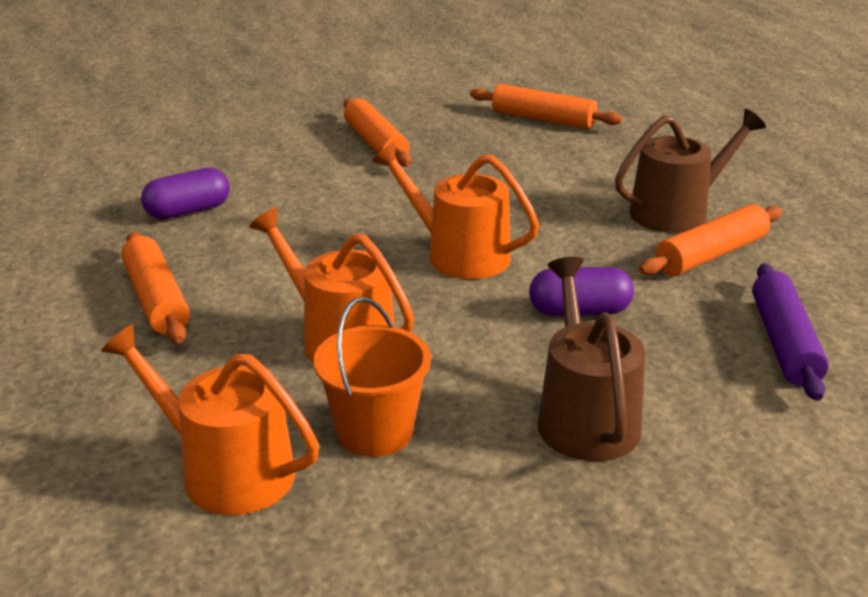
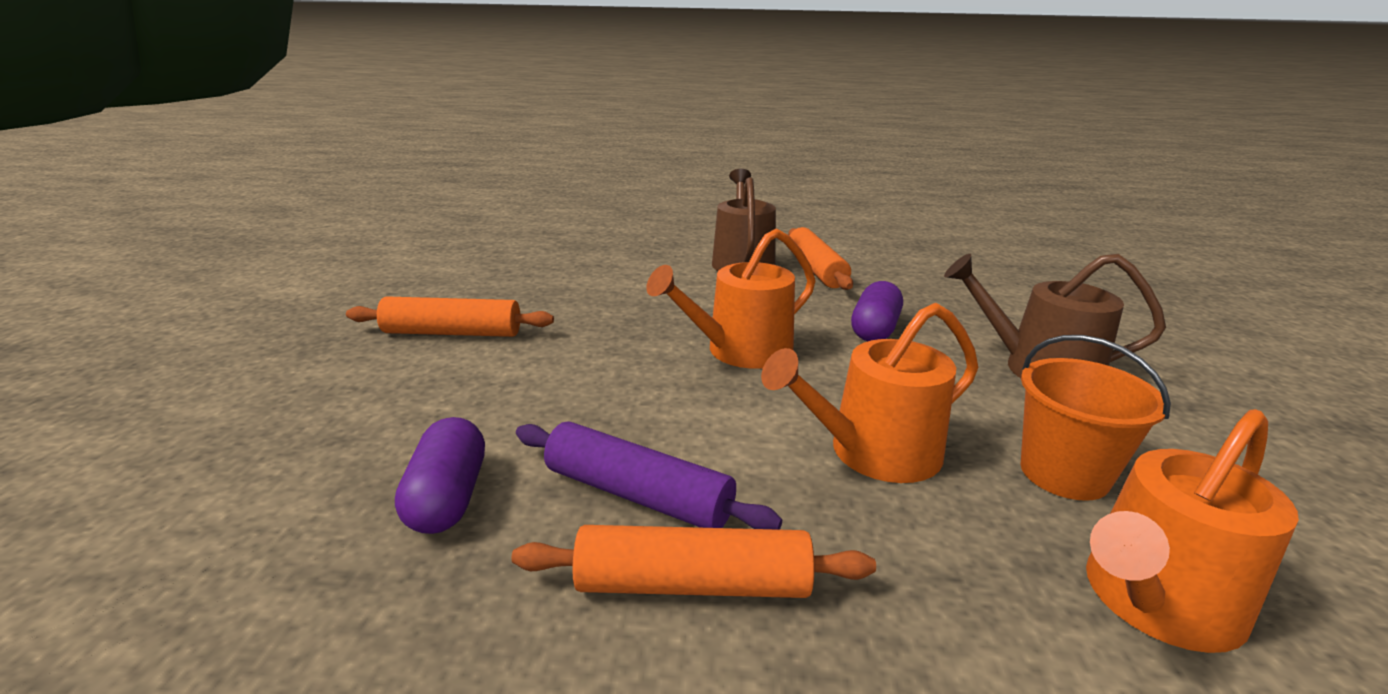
camera: 65 degrees left, 5 degrees down
(543, 119) = (523, 258): orange rolling pin -> none
(784, 343) = (948, 283): purple rolling pin -> purple rolling pin (638, 495)

